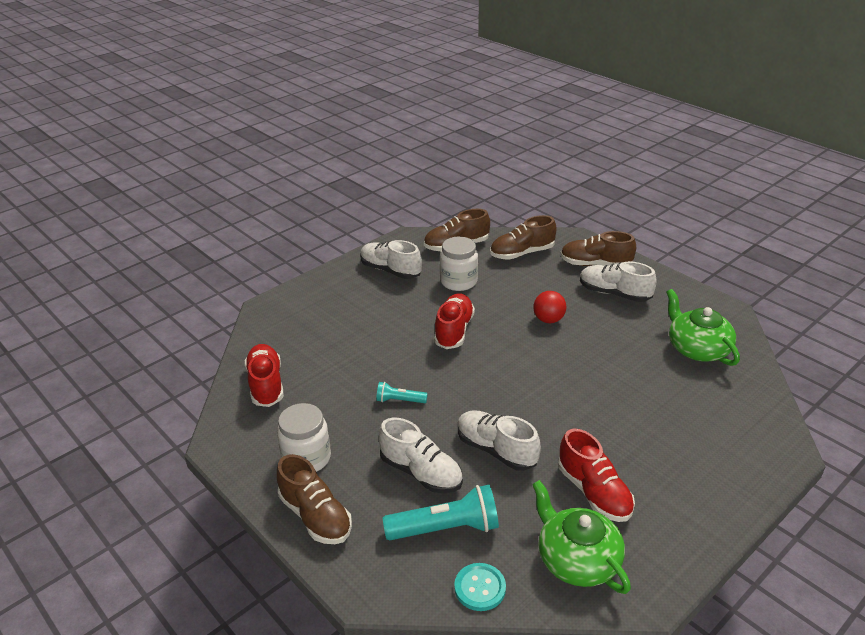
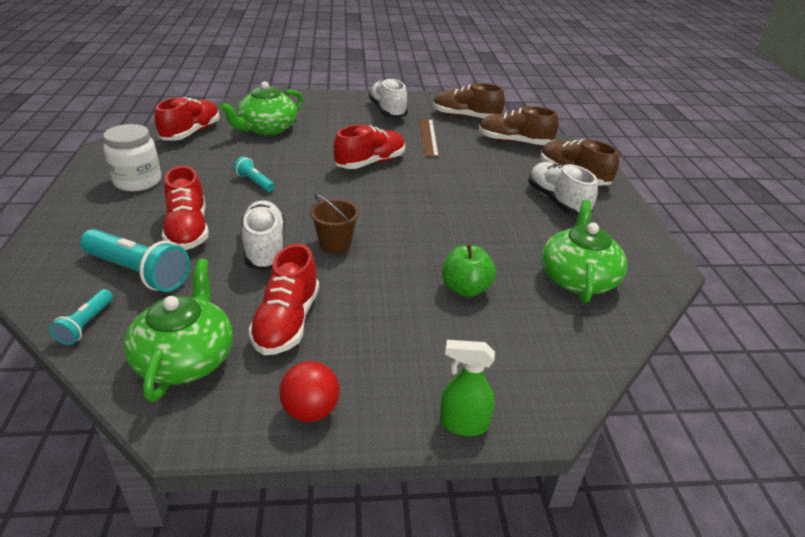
camera: 35 degrees right, 0 degrees up
(315, 516) = (80, 214): brown shoe -> none
(324, 343) = (267, 128): none -> green teapot
(421, 472) = (188, 230): white shoe -> red shoe
(458, 281) = (428, 137): white jar -> brown ruler
(480, 588) = (86, 324): turquoise button -> turquoise flashlight
(534, 415) = (335, 243): none -> brown bucket
(548, 320) = (462, 191): red ball -> red ball (310, 410)
(653, 397) = (465, 289): none -> green apple
(764, 484) = (463, 424): none -> green spray bottle

